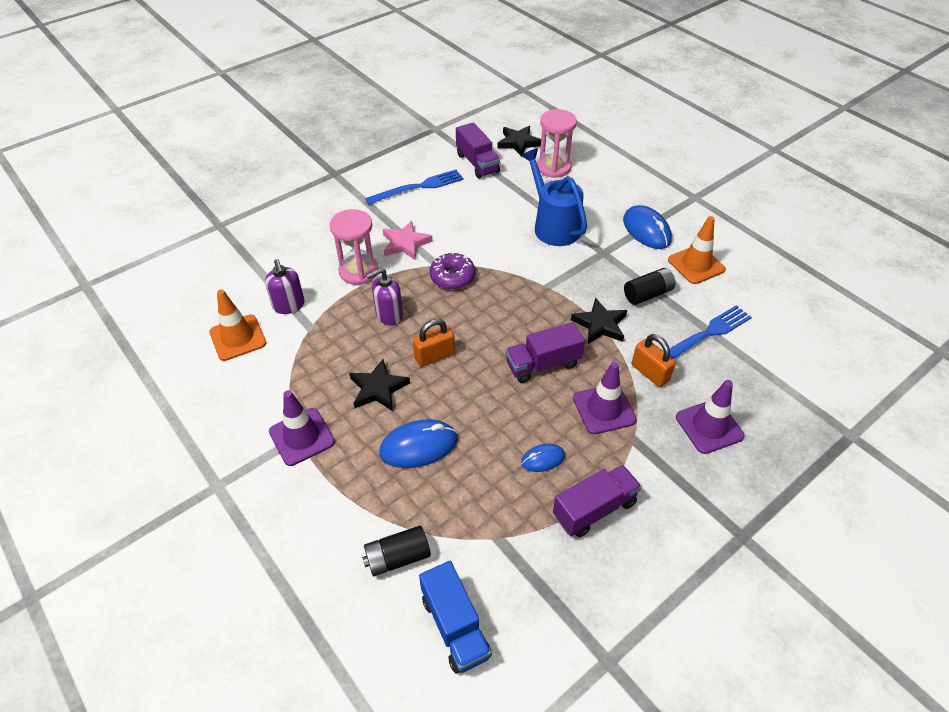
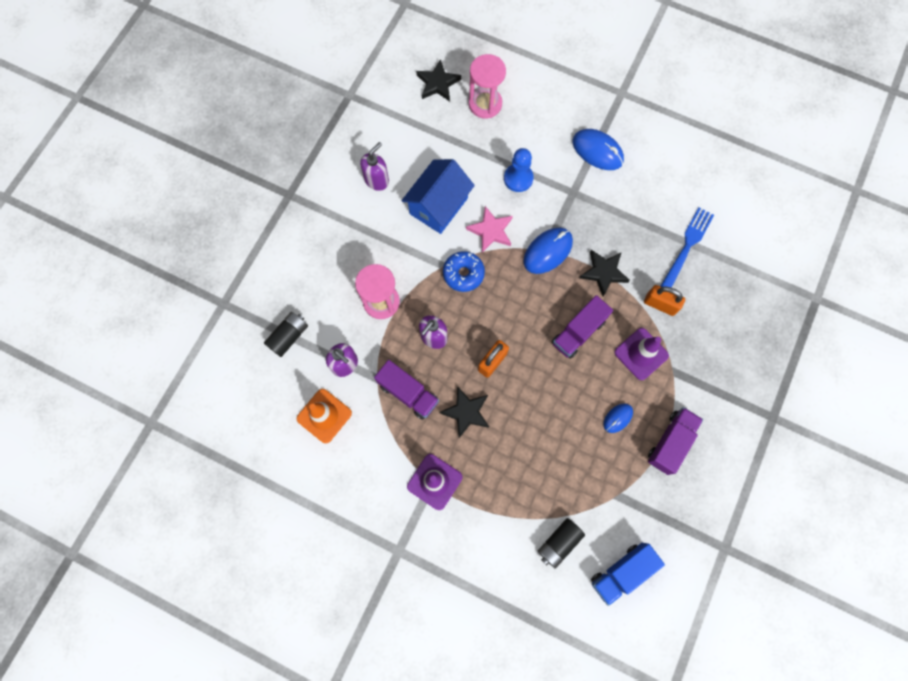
camera: 25 degrees left, 25 degrees up
(405, 243) = (403, 253): pink star -> pink star (491, 231)
(418, 187) = (377, 180): blue fork -> purple soap dispenser
(418, 446) = (525, 449): blue mouse -> blue mouse (548, 251)
(452, 277) = (463, 274): purple donut -> blue donut
(455, 626) = (622, 572): blue truck -> blue truck turned 105 degrees clockwise
(462, 221) = (438, 206): none -> blue house
(477, 163) = (414, 126): purple truck -> purple truck (408, 393)
(553, 226) = (518, 178): blue watering can -> blue pawn
(647, 294) = (627, 224): black battery -> black battery (289, 336)
(696, 265) = (652, 175): orange traffic cone -> none
(709, 426) = (720, 335): purple traffic cone -> none

